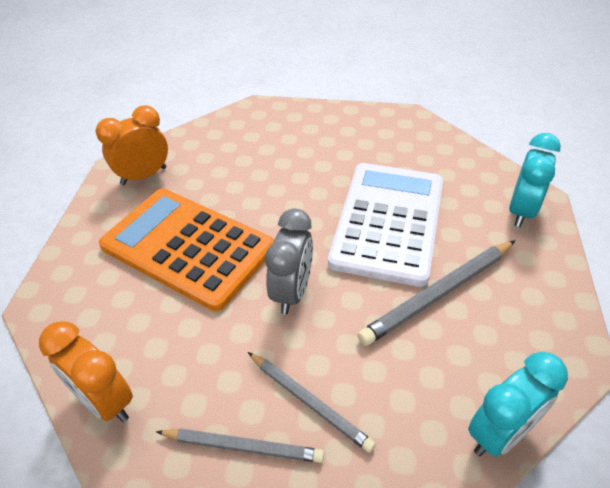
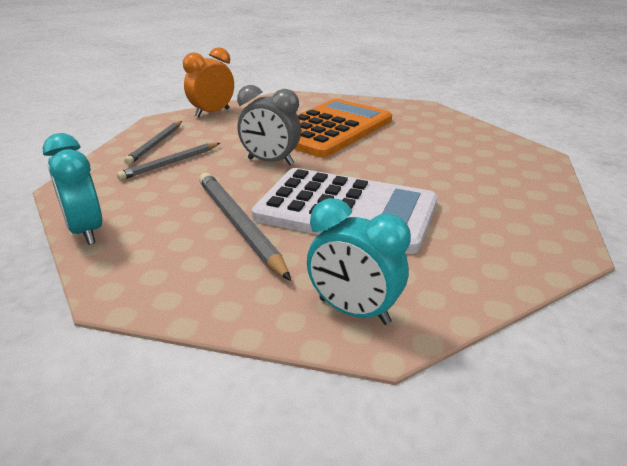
camera: 95 degrees right, 15 degrees down
(144, 176) = (415, 114): orange clock -> none

